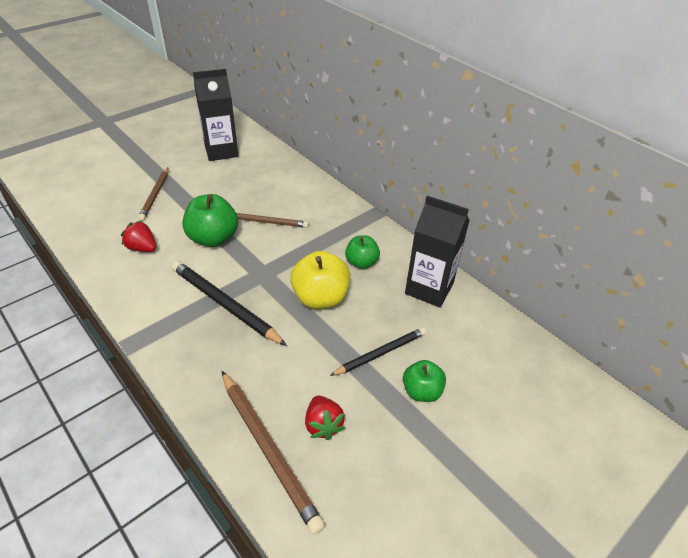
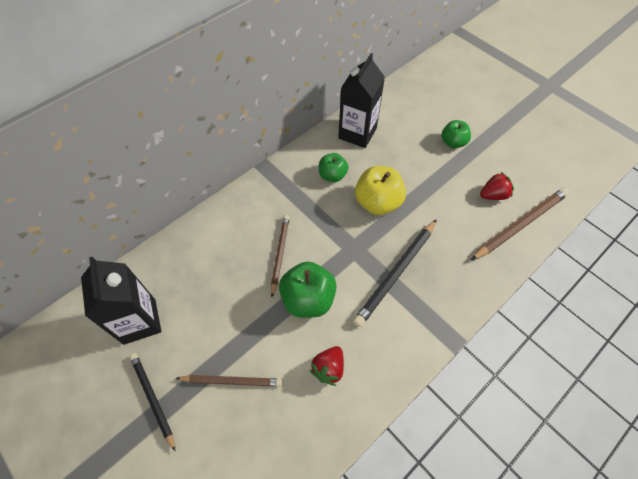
camera: 90 degrees left, 15 degrees up
(380, 353) = (426, 164): black pencil -> black pencil (153, 399)

